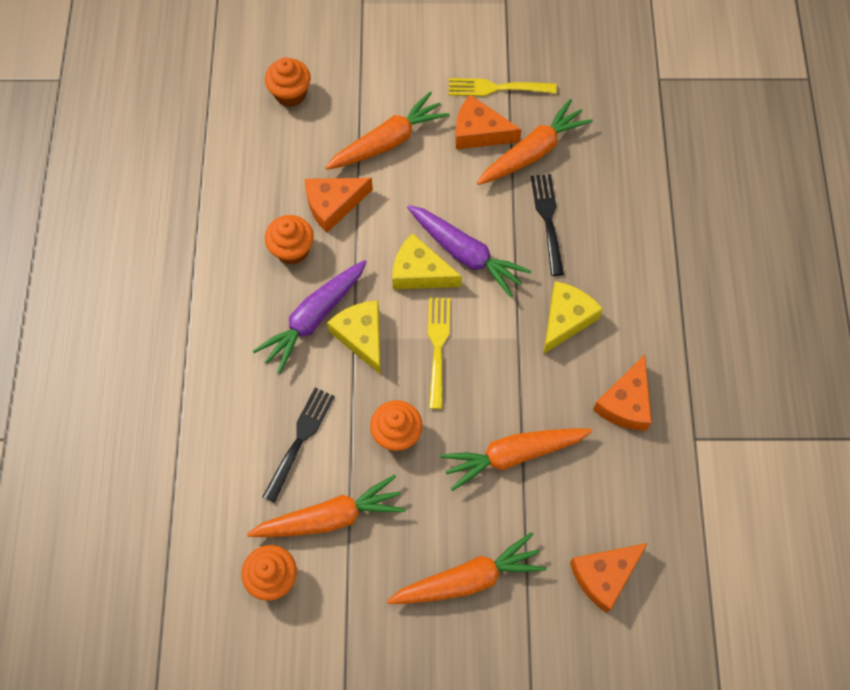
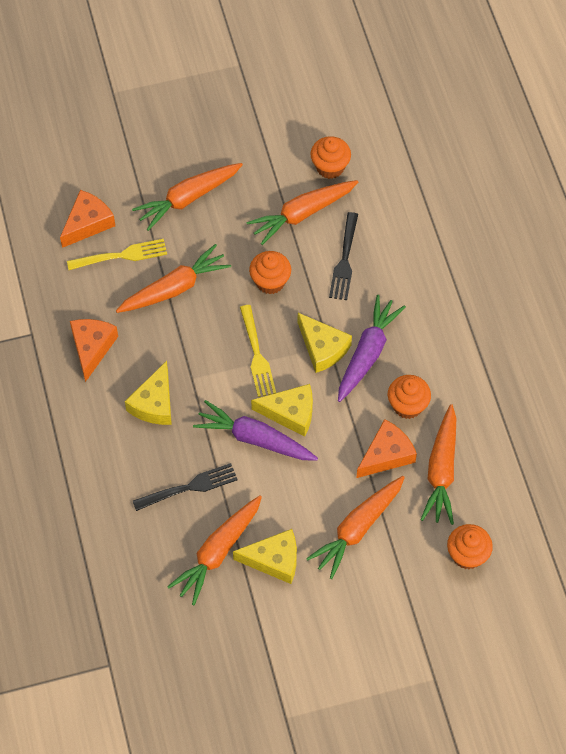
camera: 165 degrees right, 5 degrees down
(283, 176) = (441, 470): none -> orange carrot
(479, 132) = (274, 560): orange cheese -> yellow cheese
(497, 88) = (268, 613): yellow fork -> yellow fork (121, 256)
(548, 220) = (188, 488): black fork -> black fork turned 90 degrees counterclockwise

